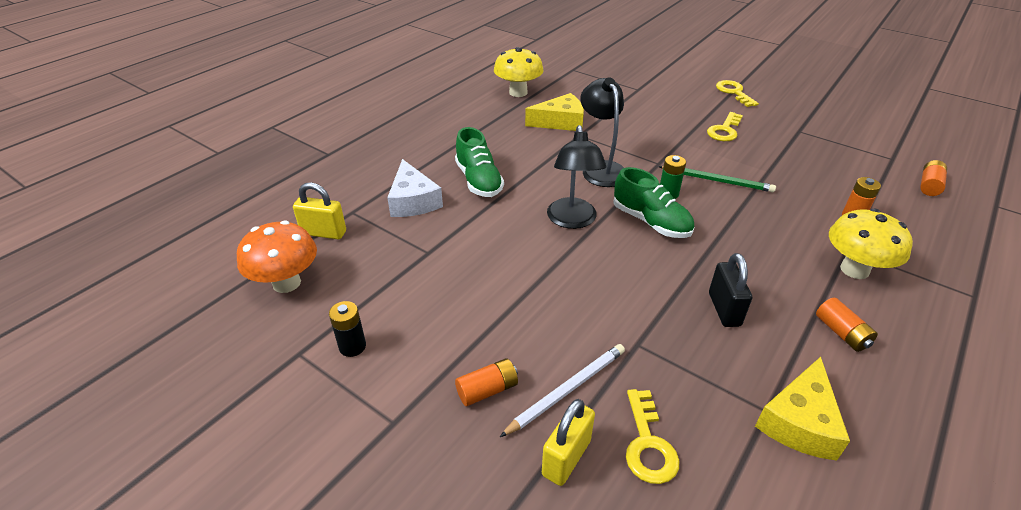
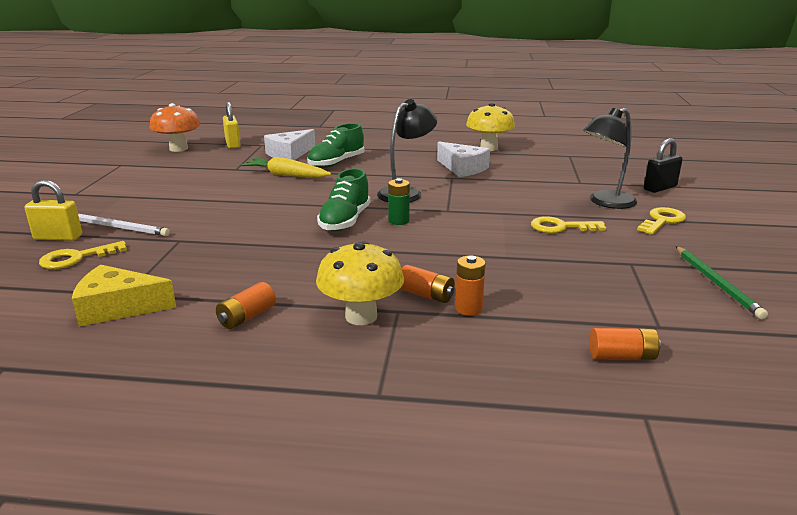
camera: 60 degrees right, 15 degrees down
(352, 346) = (132, 173): black battery -> none
(487, 222) = (286, 175): none -> yellow carrot
(487, 390) = (110, 208): orange battery -> orange battery (426, 295)
(560, 122) = (463, 168): yellow cheese -> white cheese
(572, 220) = (316, 197): black lamp -> black lamp (605, 202)
(716, 180) = (450, 236): green pencil -> green pencil (716, 283)
(724, 309) = (244, 263): black padlock -> black padlock (660, 188)

